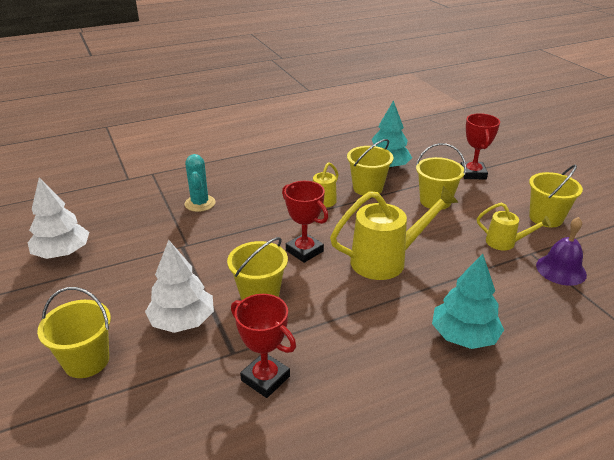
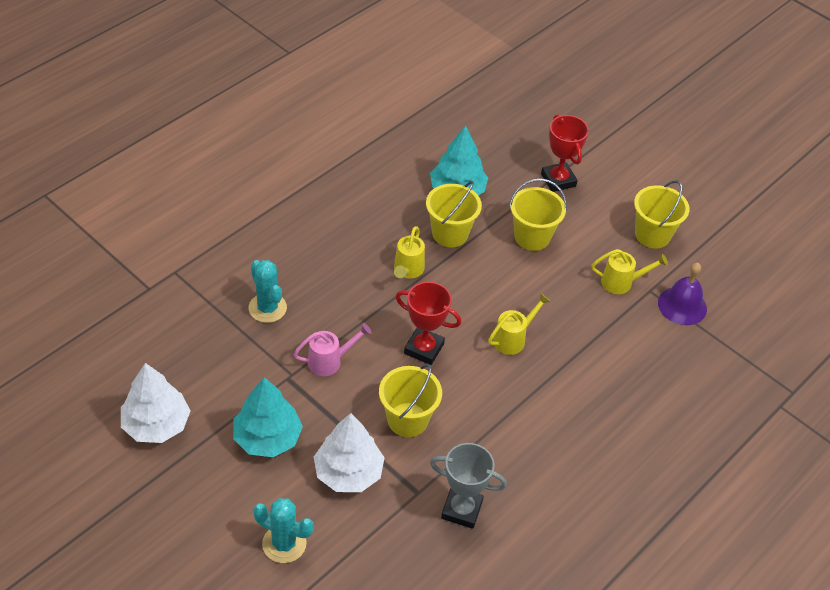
camera: 25 degrees left, 15 degrees up
(86, 361) = (284, 543): yellow bucket -> turquoise cactus
(222, 243) = (330, 361): none -> pink watering can
(265, 378) = (461, 510): red trophy -> grey trophy
(386, 260) = (513, 339): yellow watering can -> yellow watering can, size x0.55
(464, 336) = (616, 412): turquoise tree -> turquoise tree (267, 438)

